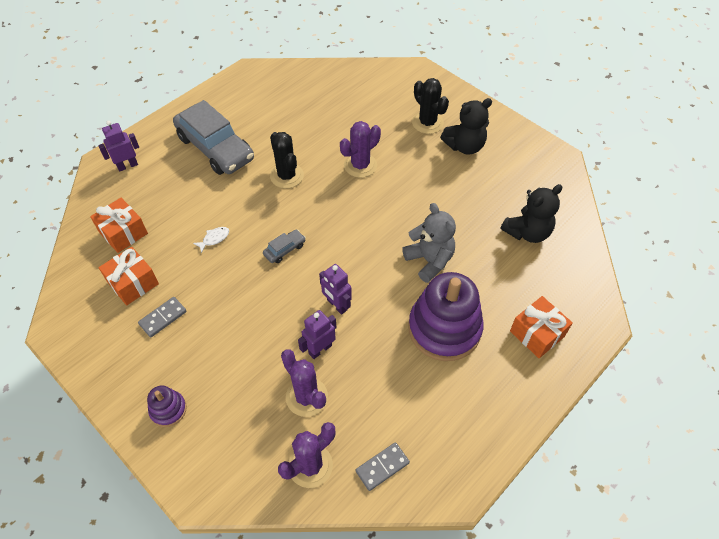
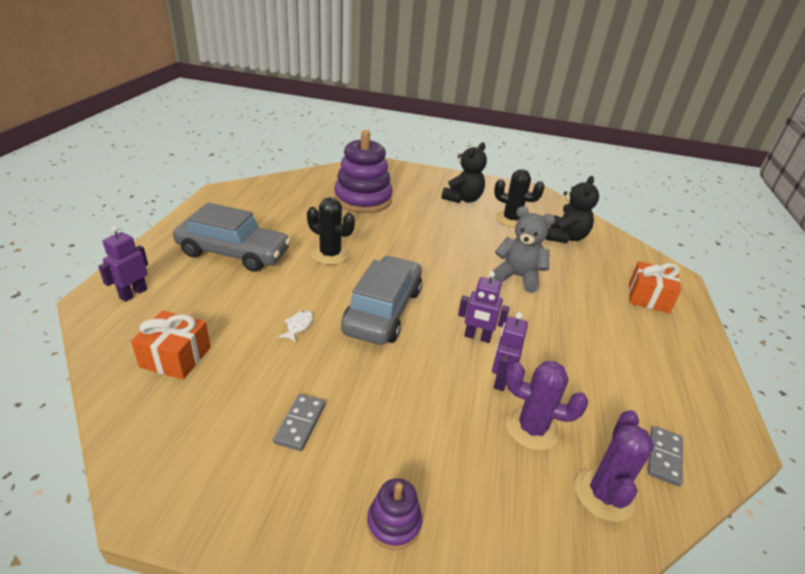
camera: 35 degrees left, 20 degrees down
(133, 283) = (229, 403): orange gift -> none
(284, 249) = (383, 310): grey car -> grey car, size x2.40
(360, 165) = (392, 230): purple cactus -> none
(427, 123) = (419, 192): black cactus -> black cactus (511, 219)
(444, 328) = (583, 320): purple stacking toy -> purple stacking toy (363, 199)

